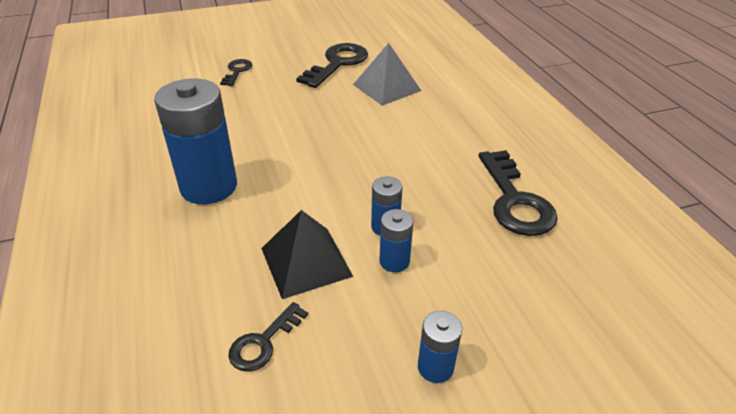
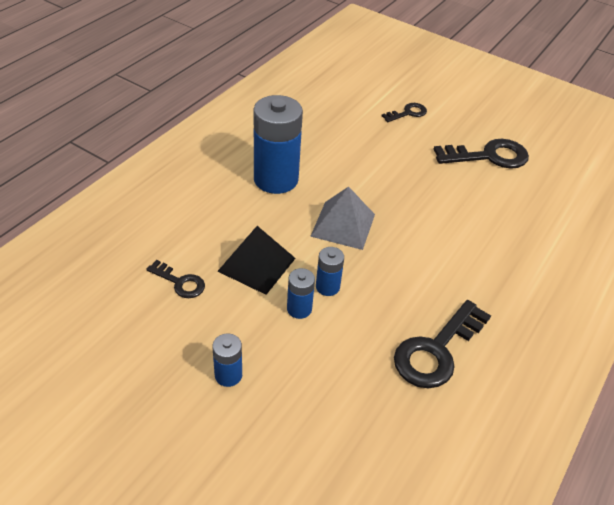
camera: 50 degrees right, 5 degrees up
(264, 342) = (180, 282): black key -> black key turned 150 degrees counterclockwise
(387, 87) = (493, 201): grey pyramid -> grey pyramid (343, 225)

